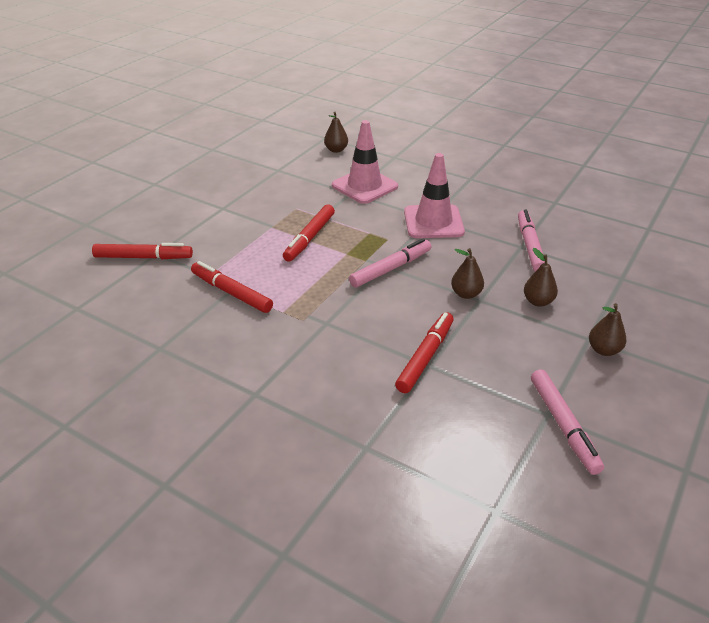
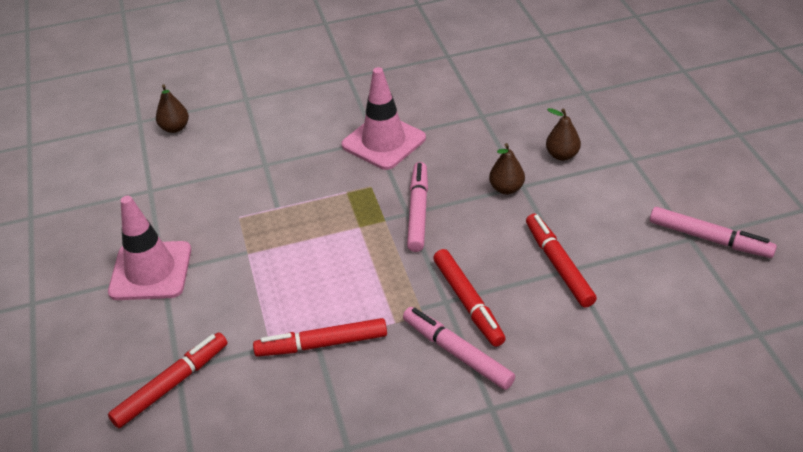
camera: 45 degrees left, 5 degrees up
(309, 238) = (303, 237): red marker -> red marker (468, 302)
(364, 186) = (267, 148): pink traffic cone -> pink traffic cone (151, 271)
(530, 246) = (488, 110): pink marker -> pink marker (457, 353)
(603, 350) = (653, 161): brown pear -> none

